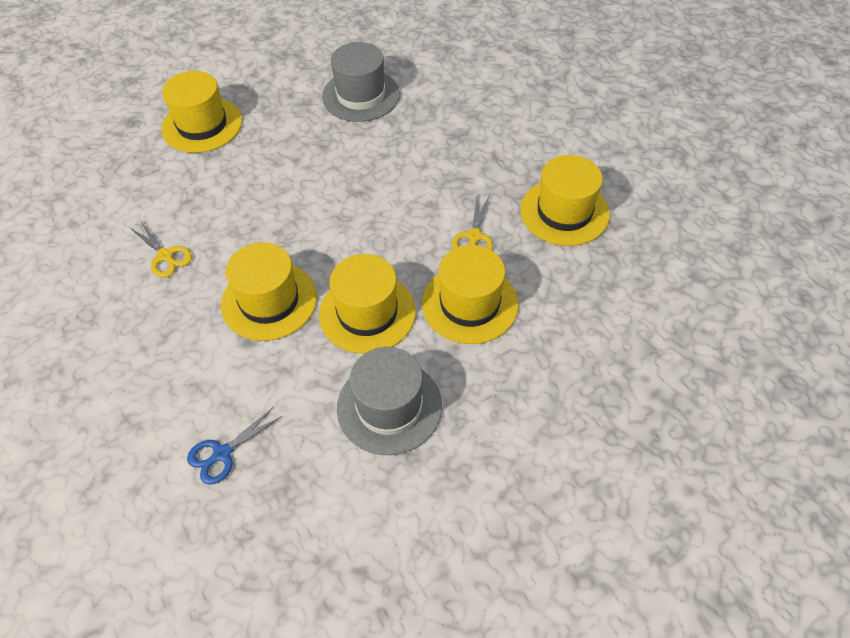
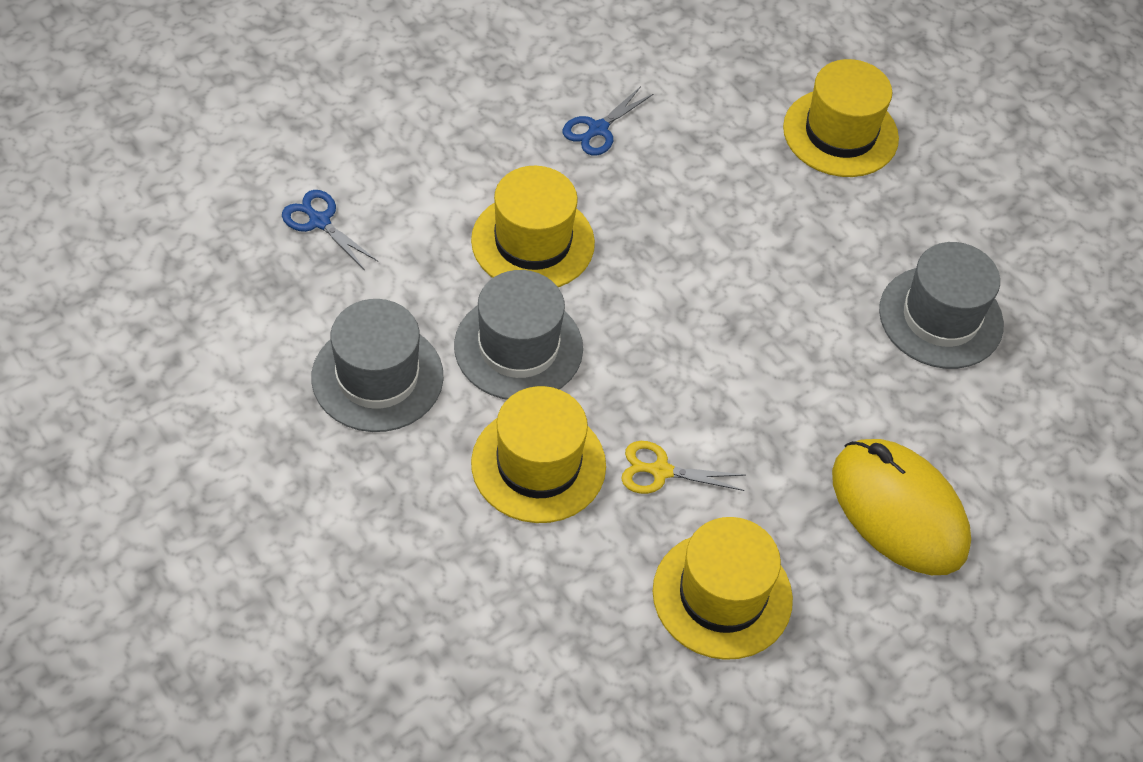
camera: 80 degrees right, 0 degrees up
(165, 256) = (598, 129): yellow scissors -> blue scissors
(367, 312) = (518, 347): yellow hat -> grey hat
(499, 128) = (898, 510): none -> yellow mouse

